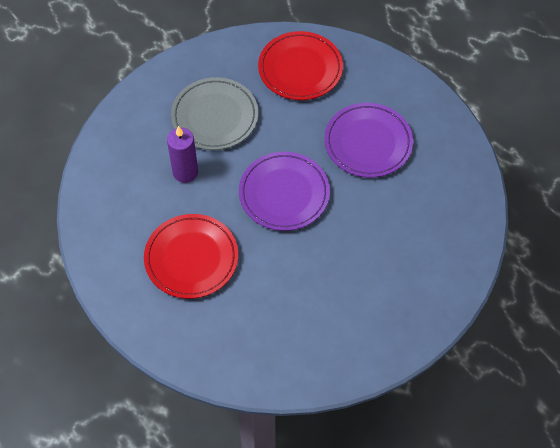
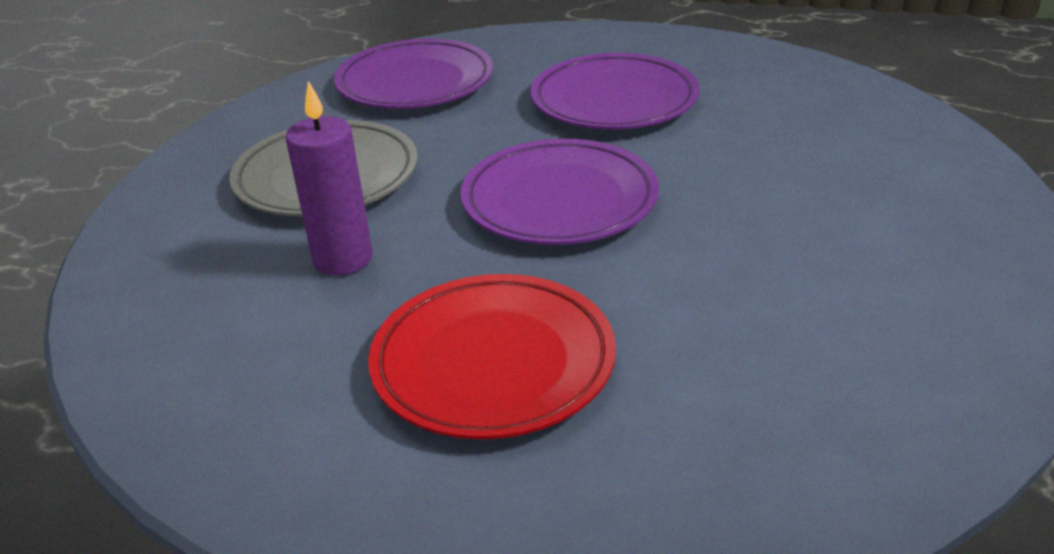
camera: 35 degrees left, 25 degrees down
(300, 69) = (415, 83): red plate -> purple plate

